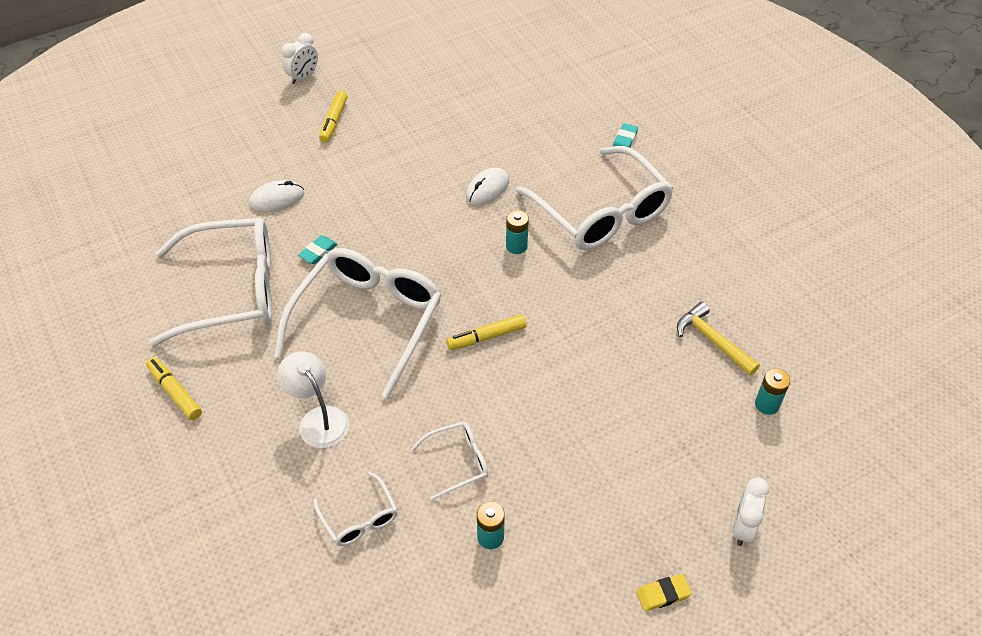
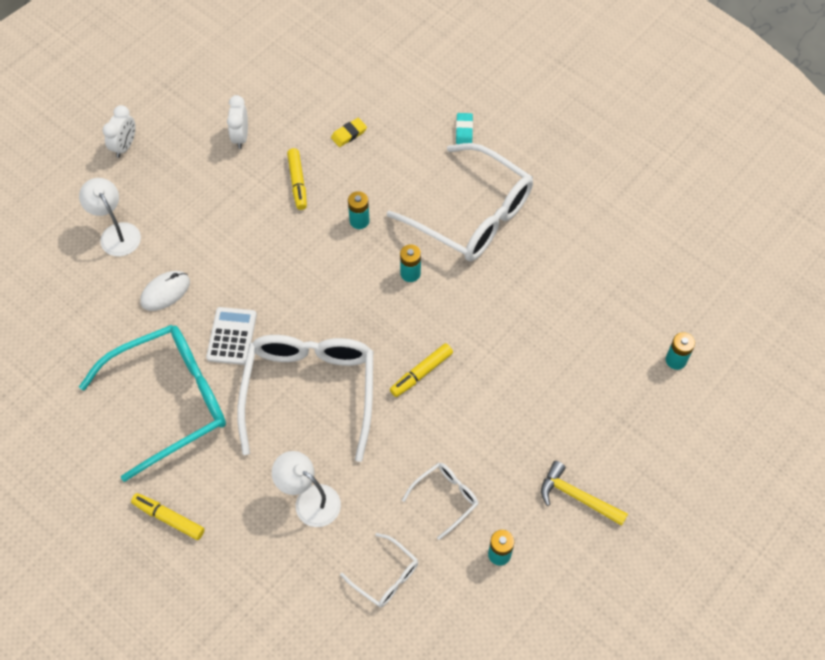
camera: 20 degrees left, 10 degrees up
(232, 290) = (170, 401): white glasses -> turquoise glasses
(259, 141) = (116, 233): none -> white lamp
(318, 252) = (232, 336): turquoise eraser -> white calculator
(334, 121) = (180, 189): yellow marker -> yellow marker (297, 182)
(487, 189) = (359, 221): white mouse -> turquoise battery
(663, 594) = (651, 554): yellow eraser -> yellow eraser (349, 134)
(712, 340) = (612, 314): yellow hammer -> yellow hammer (577, 497)
(742, 527) = (692, 476): white clock -> white clock (241, 137)

